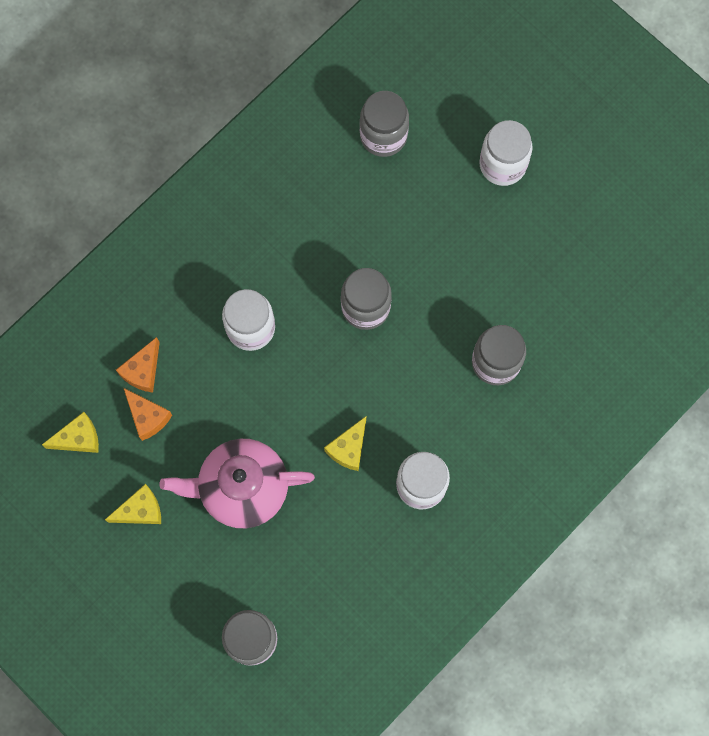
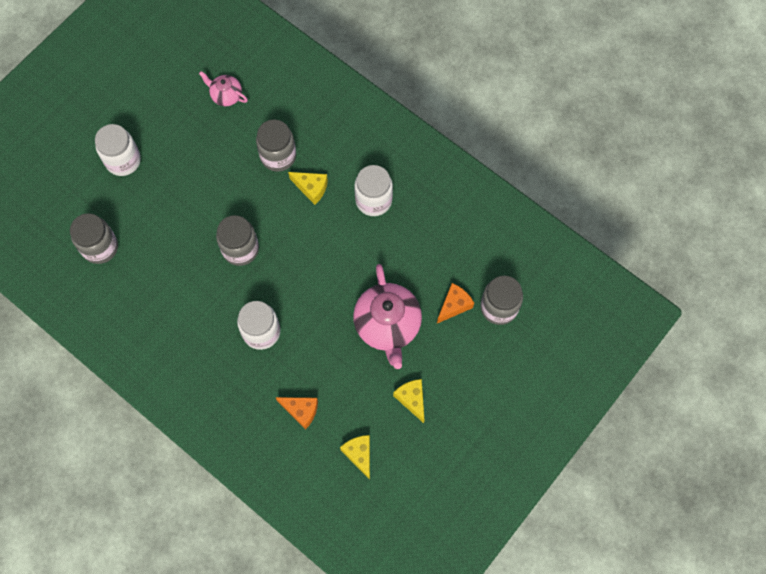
camera: 95 degrees left, 5 degrees down
(148, 417) = (338, 402): orange cheese -> orange cheese (454, 305)
(349, 448) = (351, 252): yellow cheese -> yellow cheese (311, 188)
(591, 298) = (226, 95): none -> pink teapot

